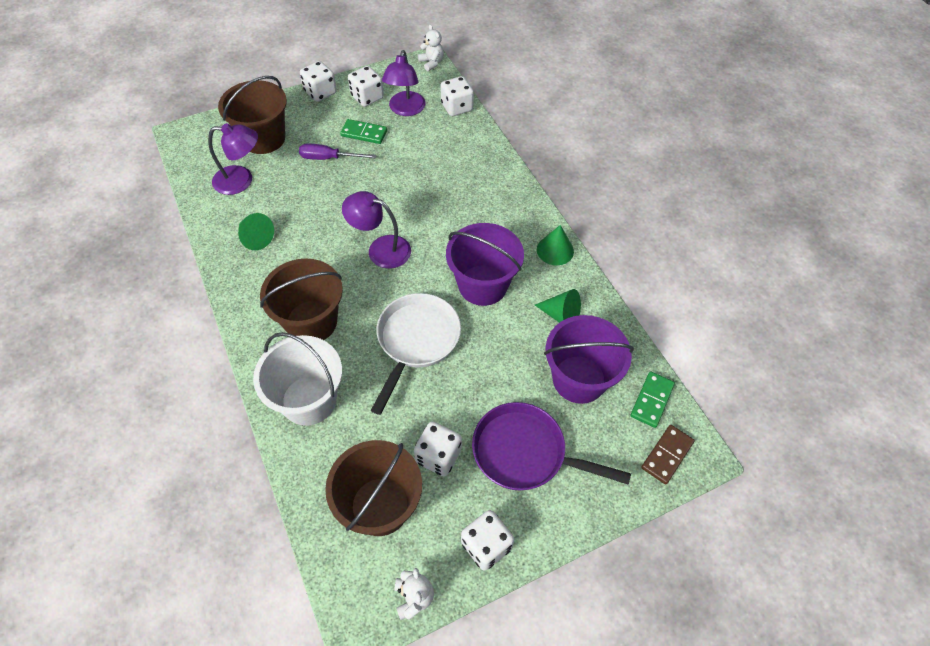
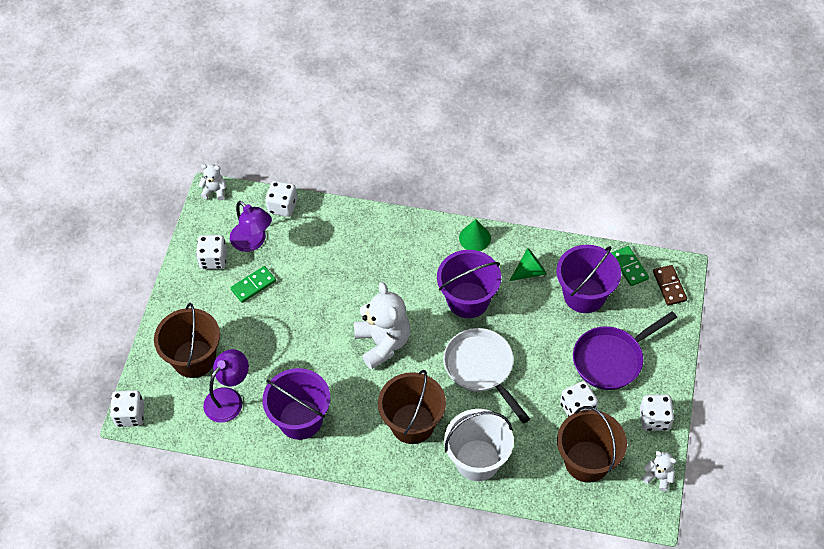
camera: 50 degrees left, 0 degrees up
(255, 238) = (300, 419): green cone -> purple bucket
(320, 92) = (176, 289): white dice -> white dice (130, 415)
(329, 158) = (259, 325): purple screwdriver -> none
(380, 249) = (383, 343): purple lamp -> white teddy bear

